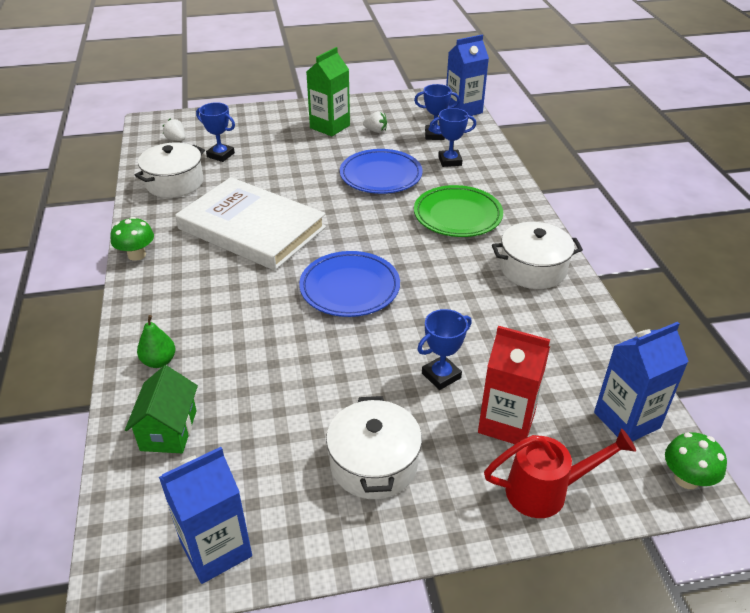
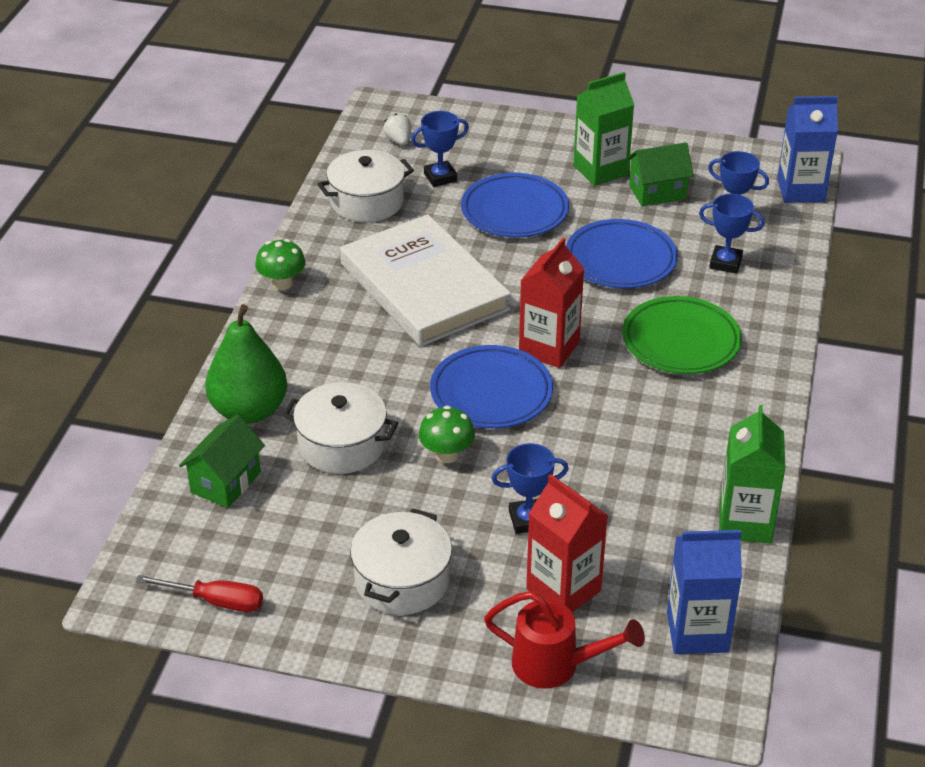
camera: 25 degrees right, 0 degrees up
(159, 361) = (249, 411): green pear -> green pear, size x1.98
(216, 549) = (216, 601): blue carton -> red screwdriver
(220, 155) = (440, 177): blue trophy -> blue trophy turned 75 degrees counterclockwise
(287, 164) = (514, 211): none -> blue plate
(371, 245) = (549, 348): none -> red carton
(376, 131) = (657, 192): white strawberry -> green house
(533, 269) = (724, 436): white pot -> white pot (341, 445)
(593, 325) = (745, 523): none -> green carton
(686, 479) = (713, 708): green mushroom -> green mushroom (446, 454)

